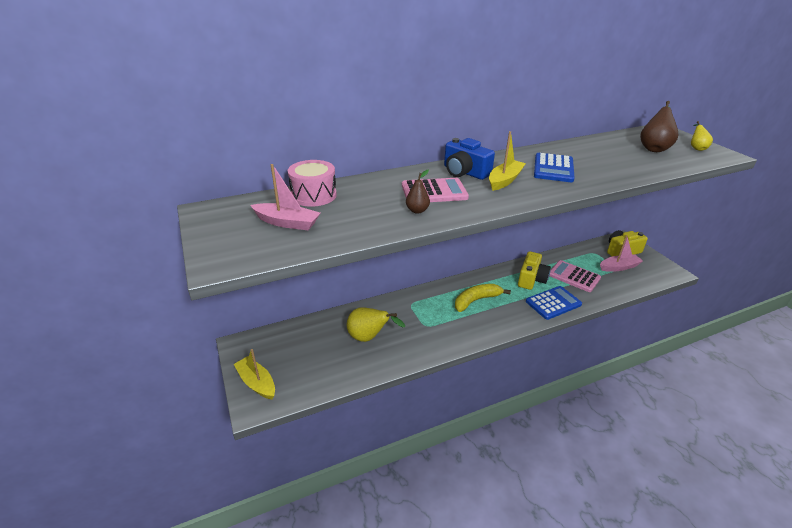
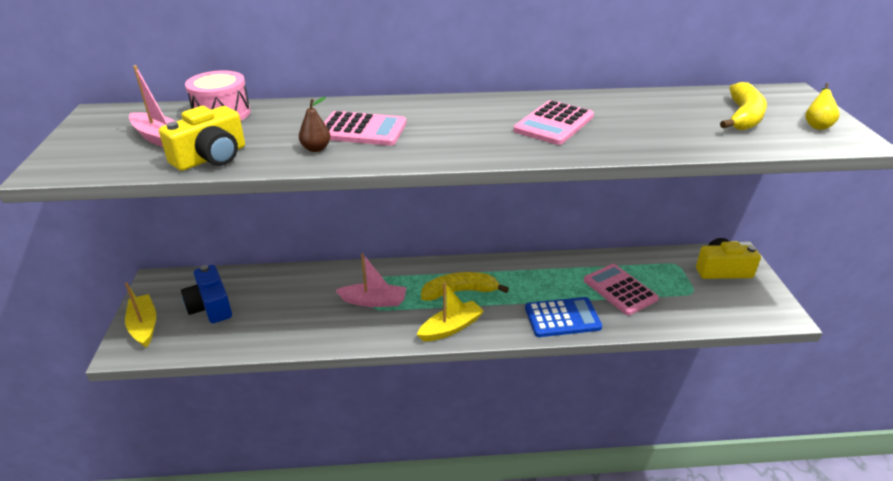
camera: 20 degrees right, 0 degrees up
(369, 337) = (297, 306): yellow pear -> none
(464, 172) = (428, 112): blue camera -> blue camera (210, 306)
(504, 180) = (468, 129): yellow boat -> yellow boat (451, 328)
(531, 279) = (555, 281): yellow camera -> yellow camera (211, 157)
(553, 168) = (554, 124): blue calculator -> pink calculator
(619, 267) = (700, 291): pink boat -> pink boat (374, 301)
(654, 148) = (743, 117): brown pear -> yellow banana

